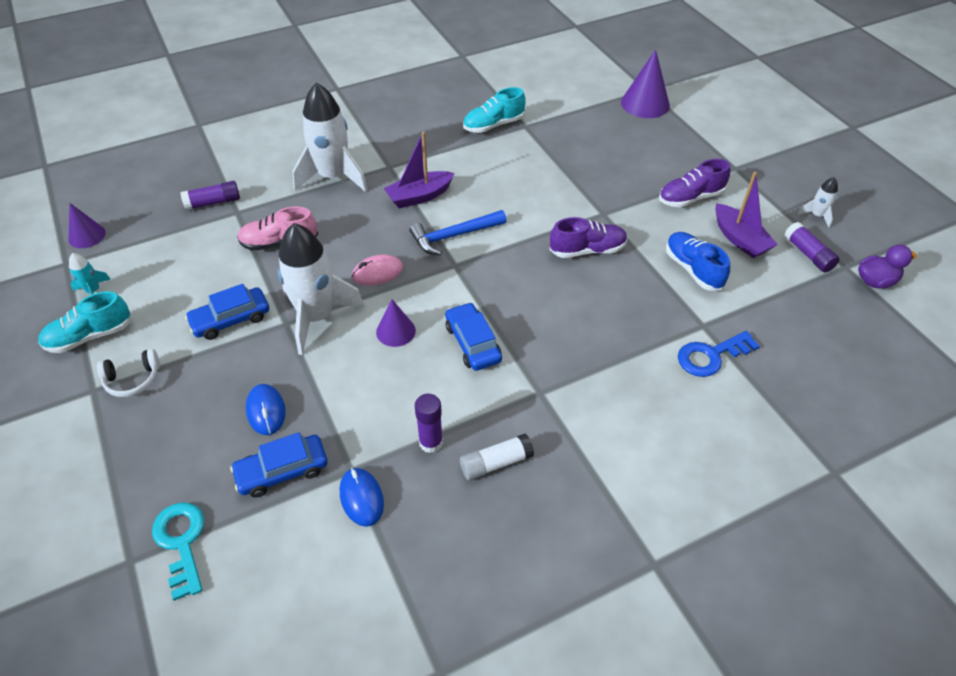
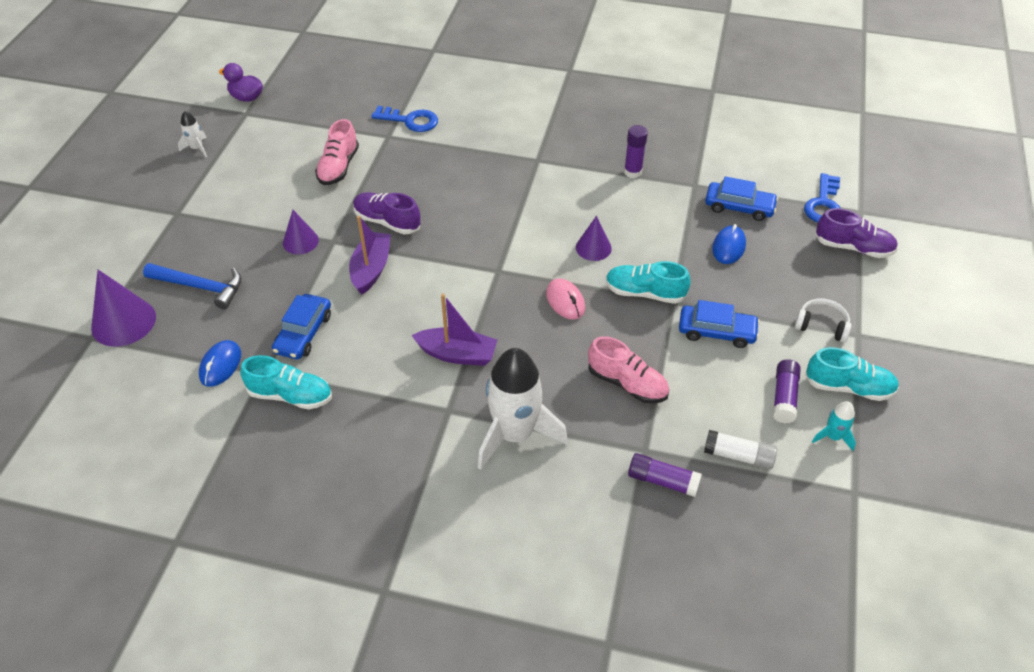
camera: 140 degrees left, 0 degrees up
(87, 236) = (821, 520): purple cone -> purple cone (300, 241)
(181, 542) = (823, 204): turquoise key -> blue key
(316, 317) = (644, 293): white rocket -> turquoise shoe
(361, 498) = (698, 169): blue mouse -> blue mouse (220, 365)
(377, 273) = (565, 301): pink mouse -> pink mouse turned 45 degrees clockwise
(454, 236) = (471, 295): blue hammer -> blue hammer (200, 287)
(473, 343) = (547, 209): blue car -> blue car (303, 333)
(496, 463) = (604, 143): white glue stick -> white glue stick (738, 456)
(690, 198) = (252, 212): purple shoe -> purple shoe (853, 247)
(693, 269) = (338, 167): blue shoe -> pink shoe
(739, 239) = (274, 165): purple boat -> purple boat (371, 269)
(808, 254) = (252, 132): purple glue stick -> purple glue stick (784, 397)

